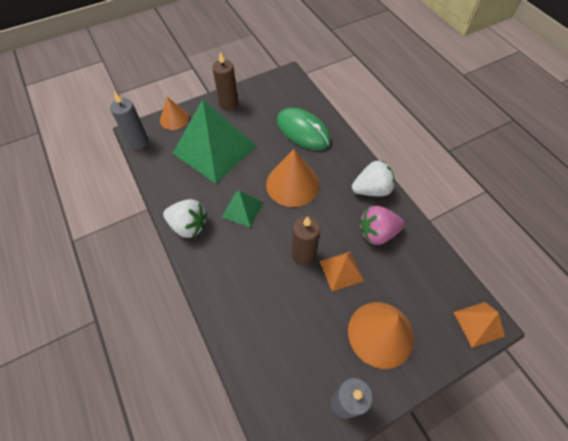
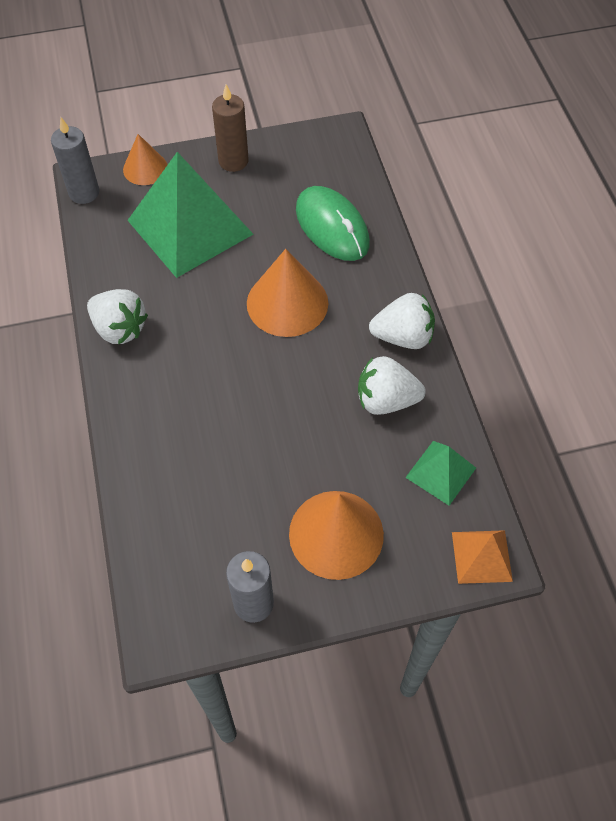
camera: 15 degrees right, 0 degrees up
(242, 209) = (202, 323): green pyramid -> green pyramid (441, 472)
(303, 254) = (267, 405): brown candle -> none
(341, 271) = (313, 439): orange pyramid -> none
(377, 233) = (386, 400): pink strawberry -> white strawberry

